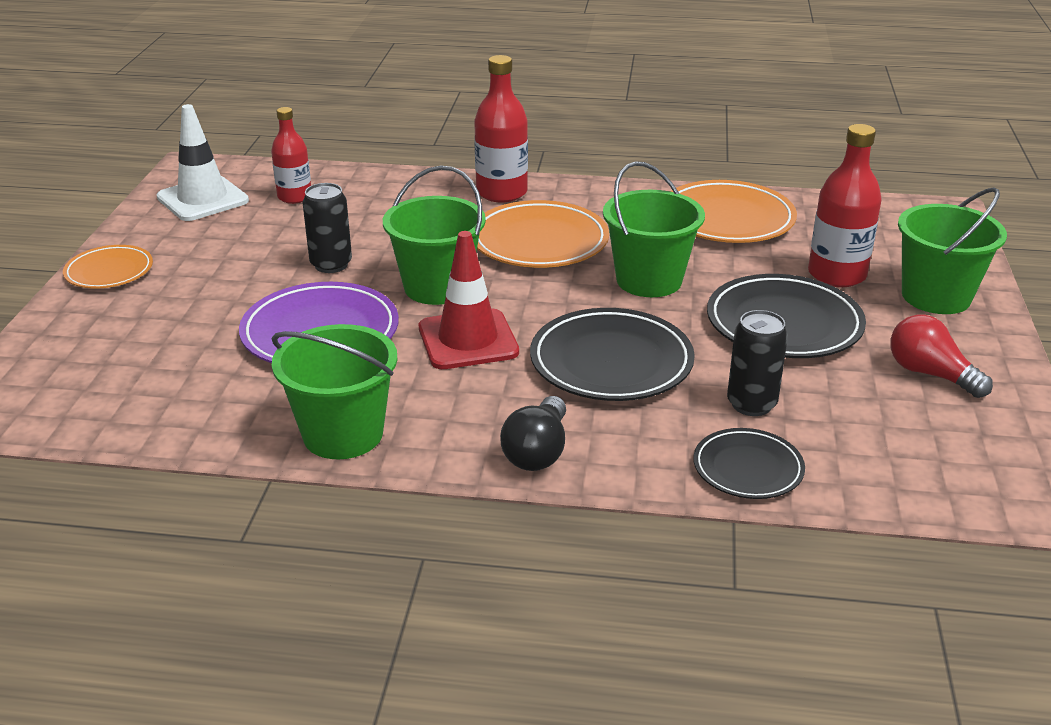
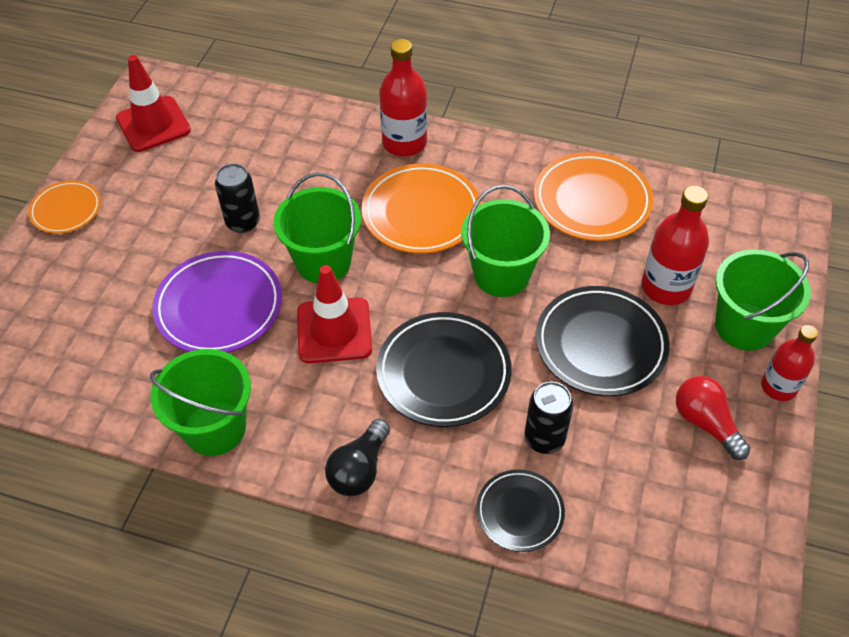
camera: 10 degrees right, 20 degrees up
(203, 199) = (153, 124): white traffic cone -> red traffic cone
(294, 197) = (229, 129): red bottle -> red bottle (778, 387)

